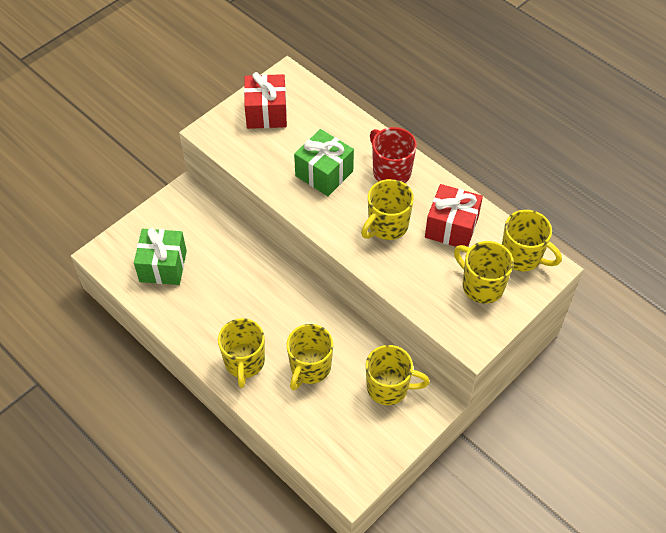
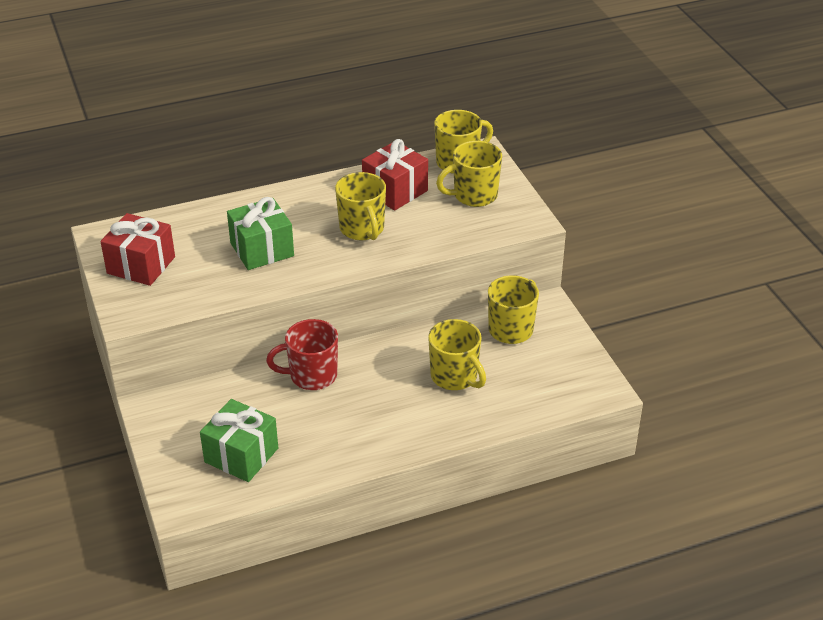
camera: 65 degrees left, 15 degrees down
(244, 362) = (417, 424): yellow mug -> none
(391, 171) = (297, 205): red mug -> red mug (312, 376)

